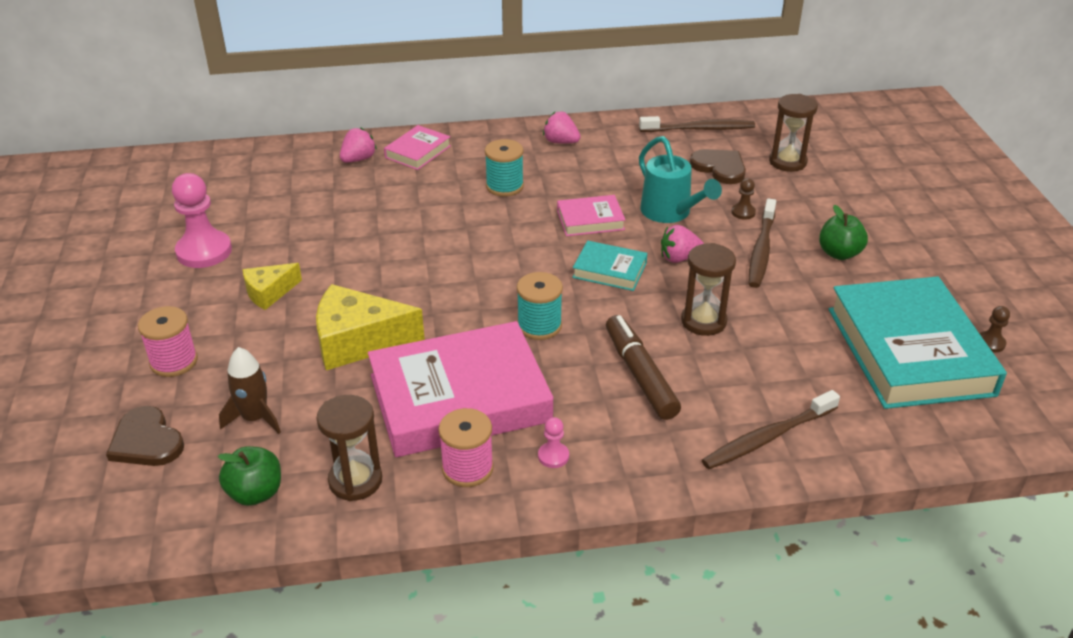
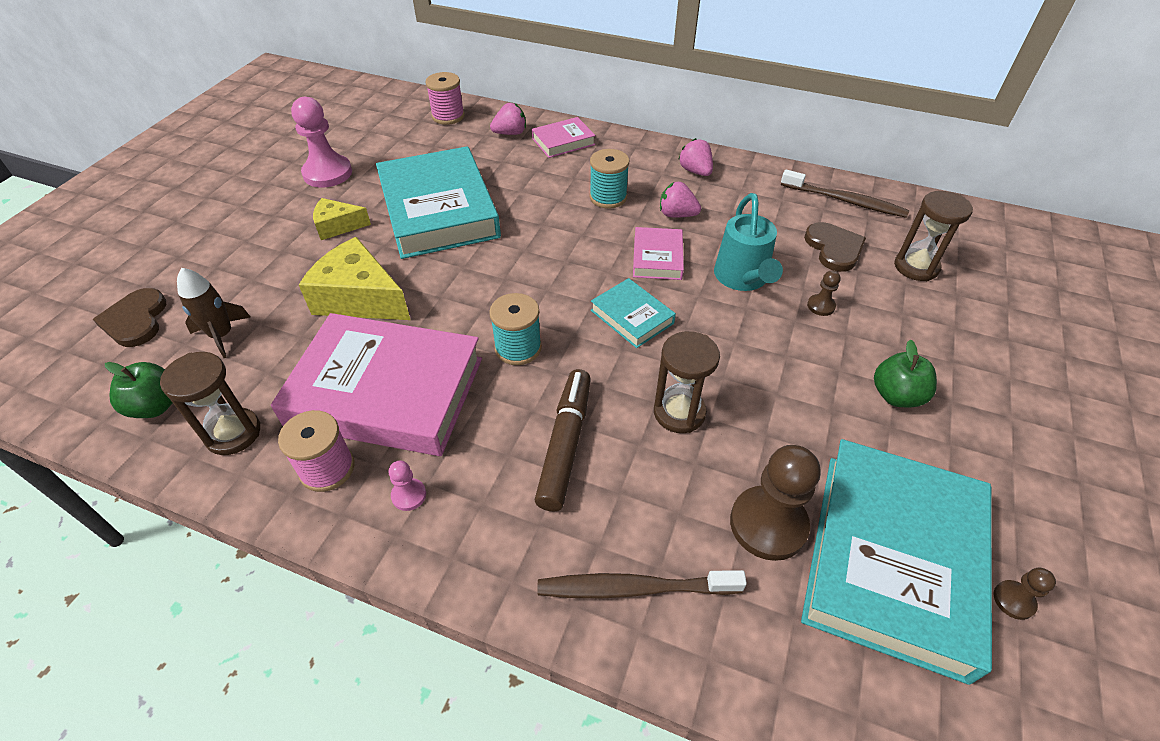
camera: 30 degrees right, 10 degrees up
(174, 362) = (219, 259): pink spool -> pink spool (448, 116)
(357, 246) = (439, 210): none -> turquoise book
(590, 220) = (657, 258): pink book -> pink book turned 75 degrees clockwise
(679, 258) = (711, 331): pink strawberry -> pink strawberry (677, 215)
(761, 250) = (808, 356): brown toothbrush -> none
(820, 364) = (768, 524): none -> brown pawn

